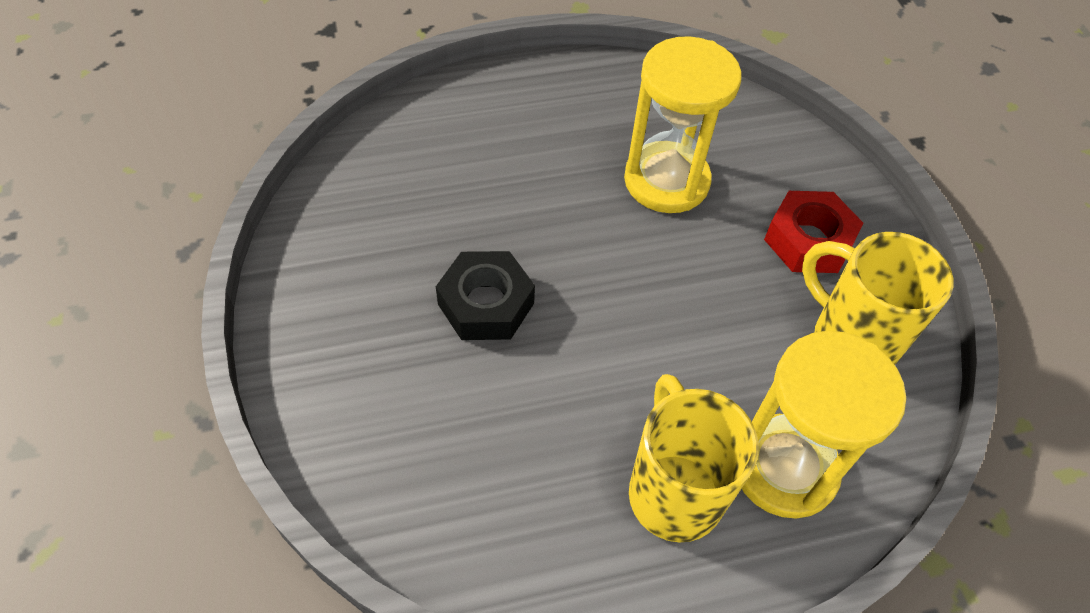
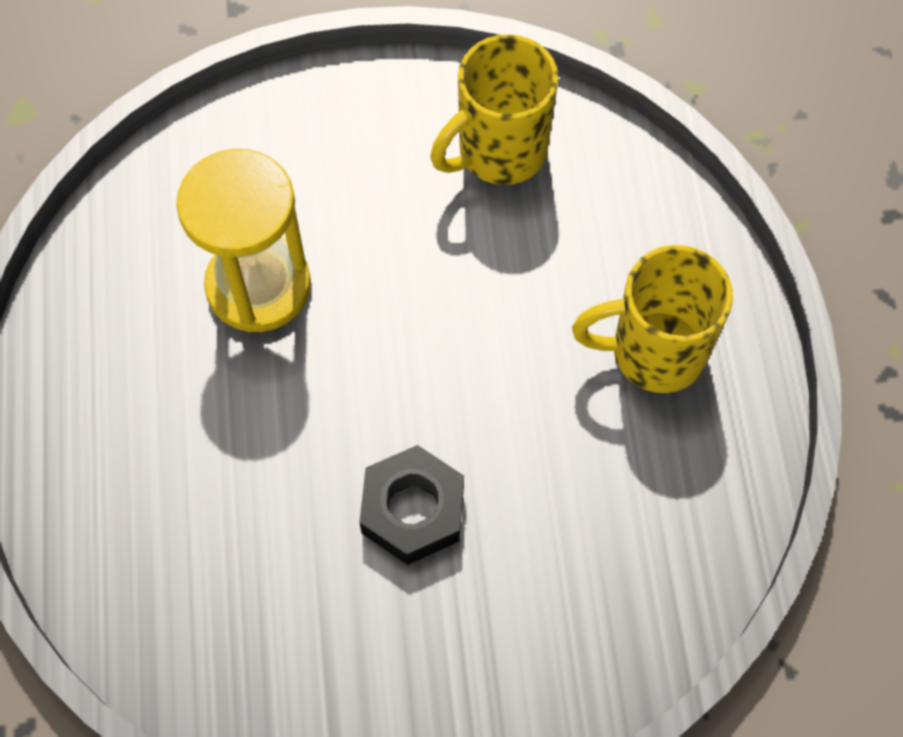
camera: 80 degrees left, 10 degrees up
(784, 468) = (636, 249): yellow hourglass -> none
(808, 240) = (368, 158): red nut -> none

